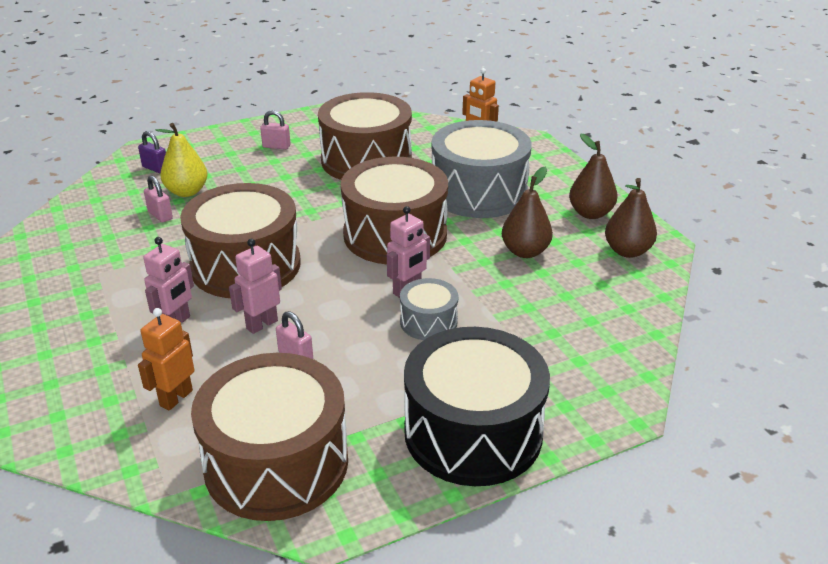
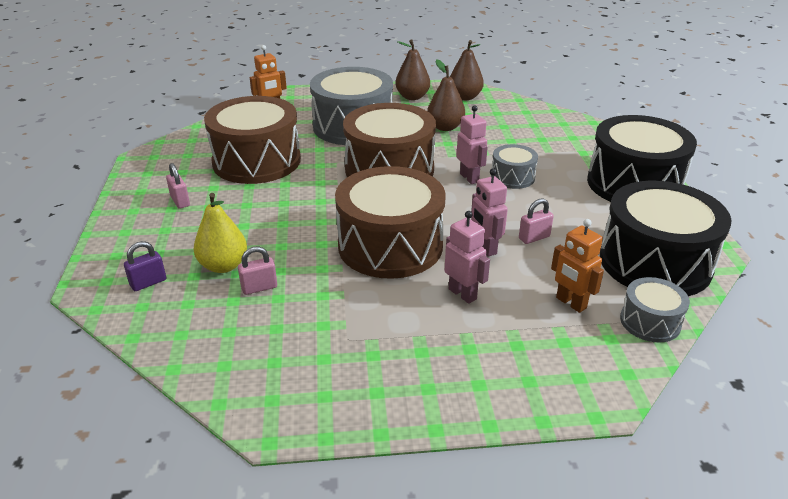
camera: 70 degrees left, 0 degrees up
(153, 463) = (650, 322): none -> grey drum
(276, 146) = (180, 201): pink padlock -> pink padlock turned 60 degrees counterclockwise
(276, 462) = (655, 262): brown drum -> black drum

